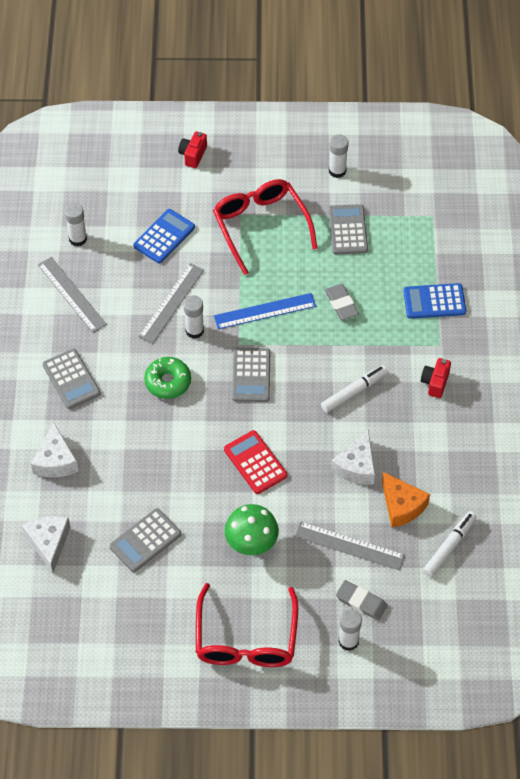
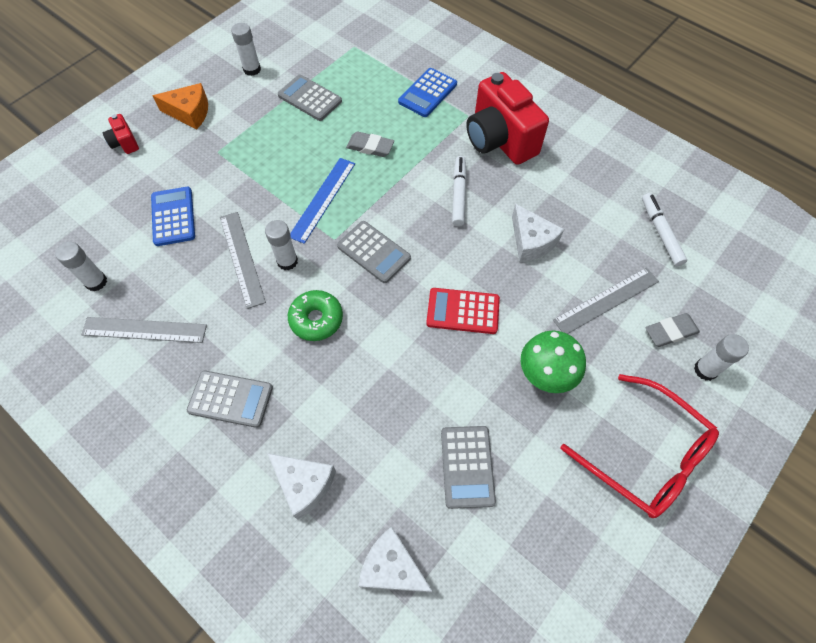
camera: 50 degrees left, 5 degrees up
(261, 226) = (243, 147): red glasses -> none
(402, 506) = (596, 237): orange cheese -> orange cheese (190, 112)
(435, 383) = (499, 140): red camera -> red camera, size x2.27

